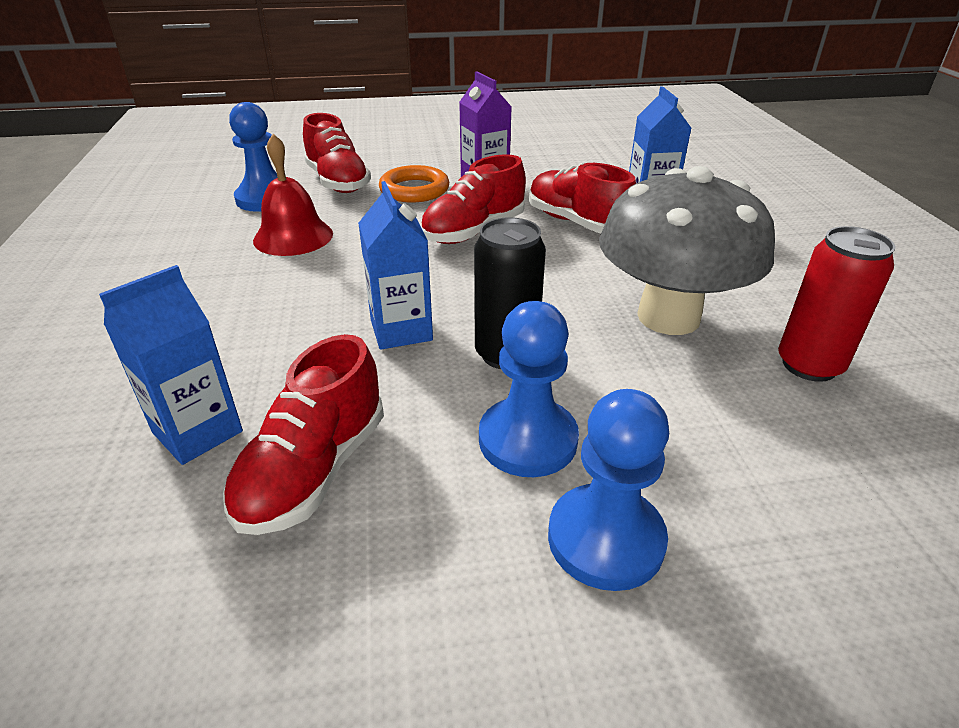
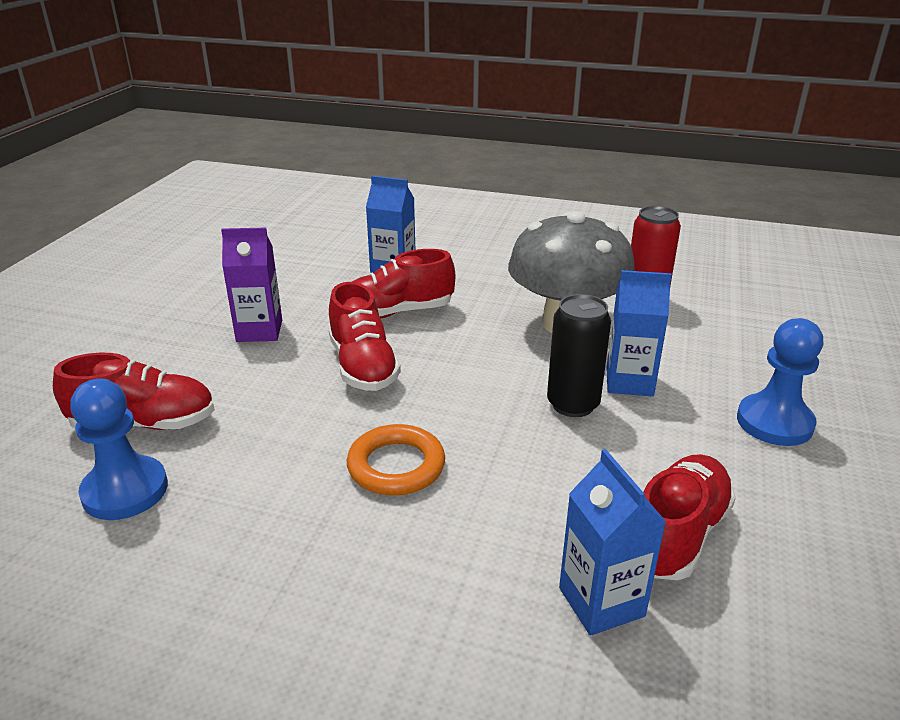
camera: 65 degrees left, 5 degrees down
(293, 237) = (260, 483): red bell -> none
(314, 470) = (677, 534): red shoe -> red shoe turned 105 degrees counterclockwise
(401, 330) = (507, 448): blue carton -> blue carton (629, 382)
(414, 190) = (232, 376): orange ring -> orange ring (396, 466)
(527, 440) = (677, 424): blue pawn -> none

